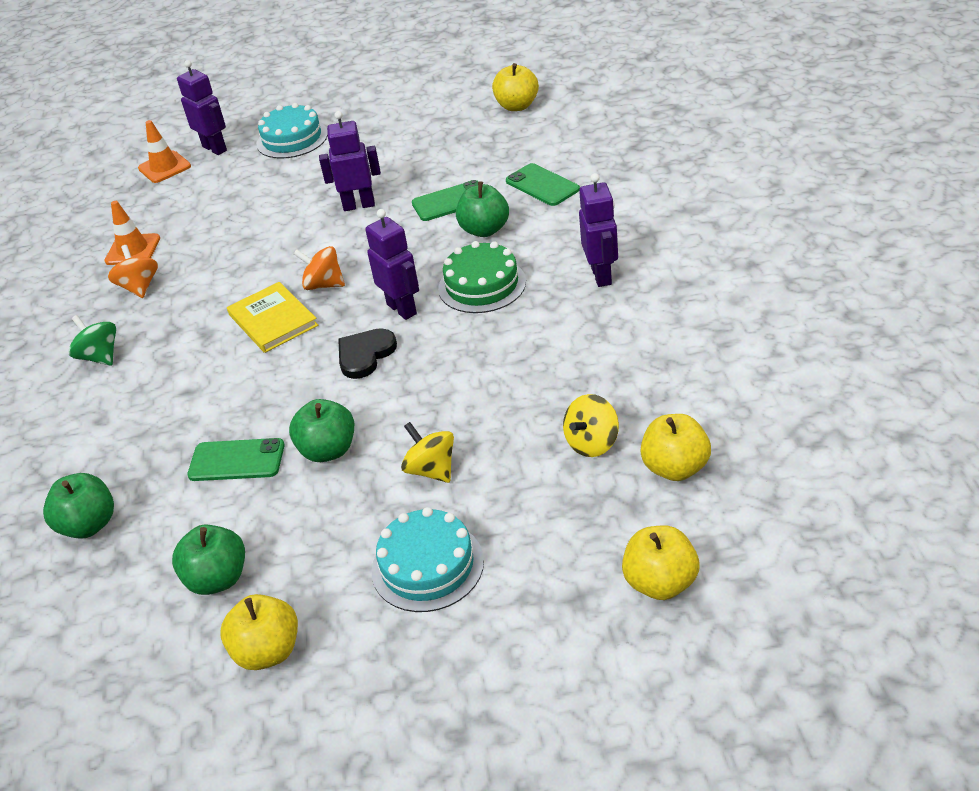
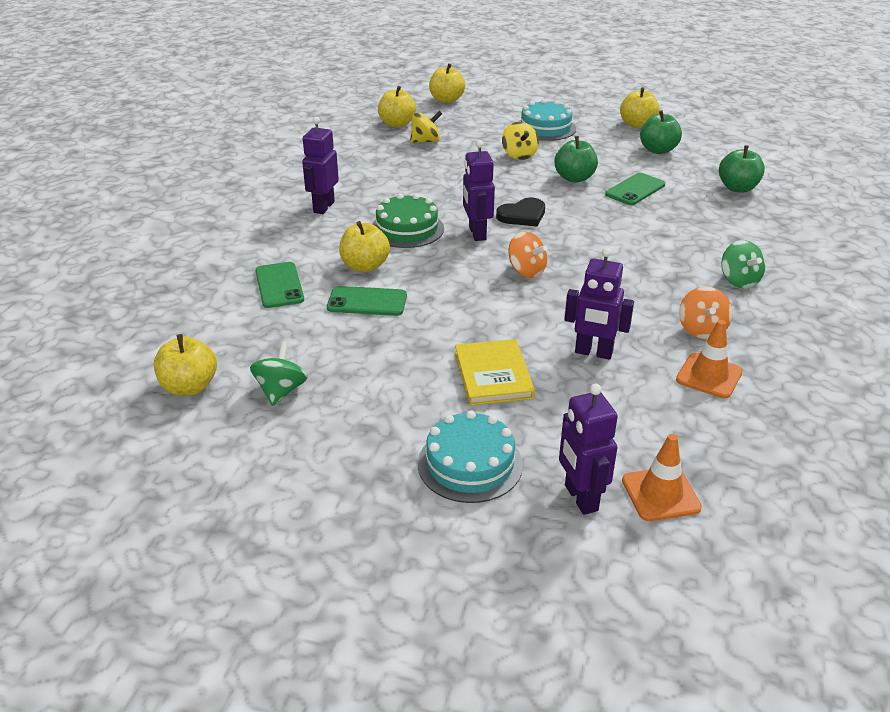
camera: 160 degrees left, 5 degrees down
(236, 460) = (635, 189): green phone -> green phone turned 75 degrees counterclockwise
(273, 320) = (581, 259): yellow book -> yellow book (493, 375)
(359, 205) = (450, 332): purple robot -> purple robot (593, 353)
(451, 126) = (281, 391): none -> green spinning top
(484, 230) = (365, 266): green apple -> yellow apple

